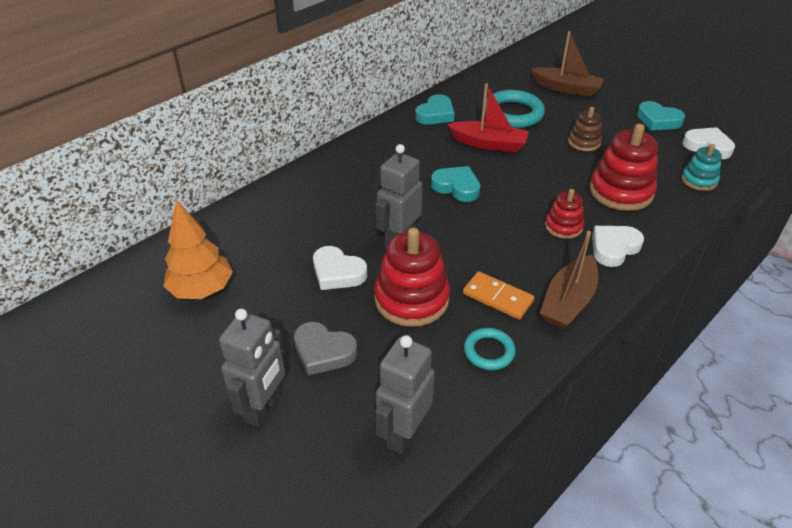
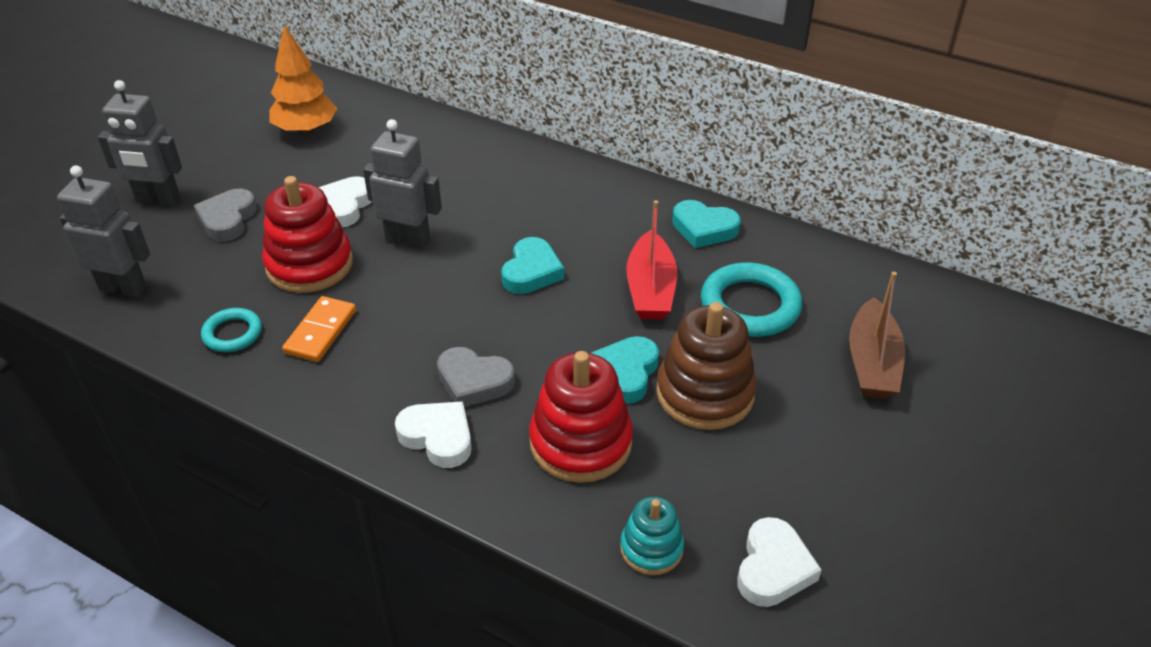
camera: 75 degrees right, 0 degrees up
(563, 226) = (474, 381): red stacking toy -> grey heart
(568, 301) = (321, 395): brown boat -> none
(584, 142) = (705, 393): brown stacking toy -> brown stacking toy, size x1.78
(658, 120) = (830, 493): turquoise heart -> turquoise heart (626, 373)

